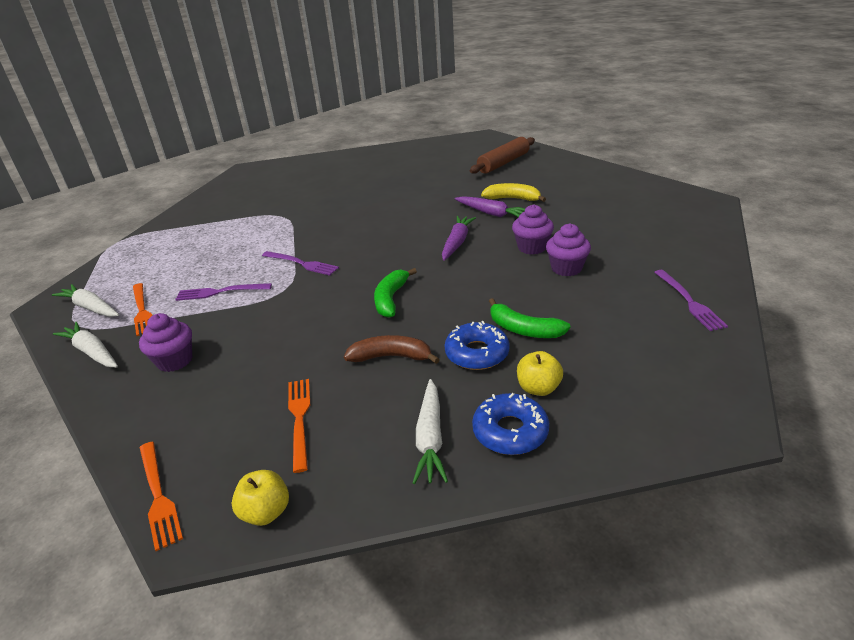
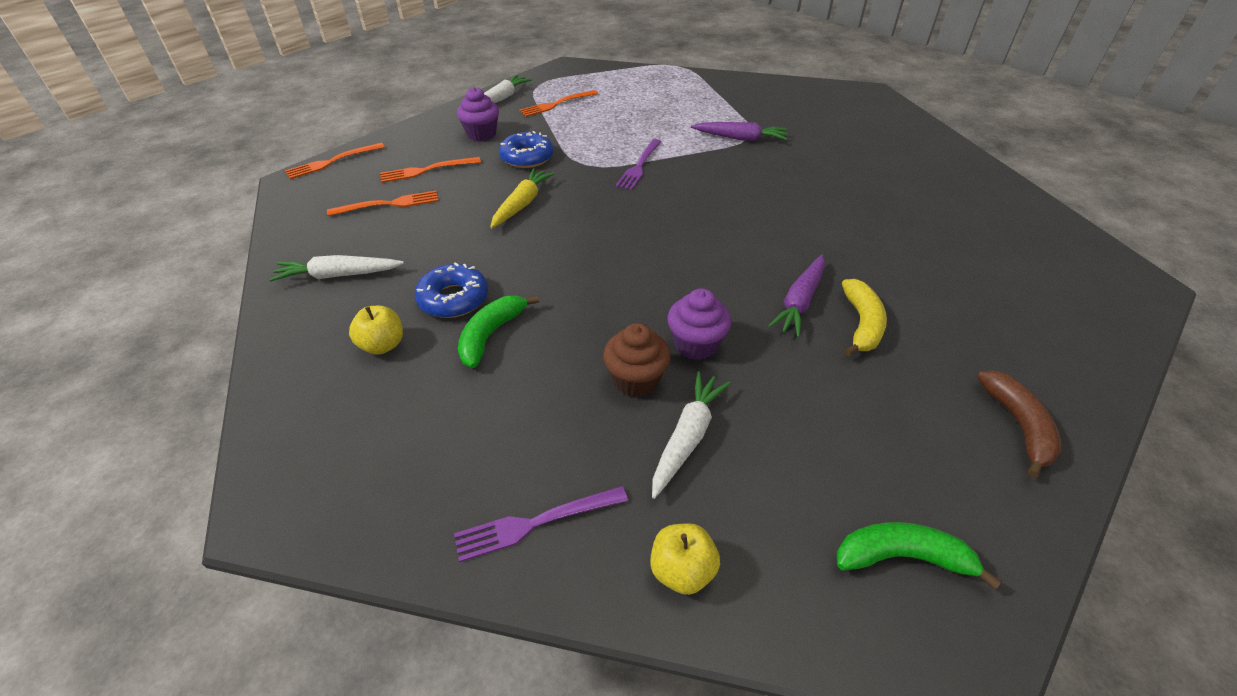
camera: 80 degrees right, 10 degrees up
(91, 308) = (563, 83): white carrot -> white carrot (687, 437)
(219, 292) = (584, 132): purple fork -> none
(236, 397) = (425, 170): none -> orange fork
(266, 512) = (296, 206): yellow apple -> yellow apple (682, 570)
(338, 324) = (522, 204): none -> yellow carrot
(391, 299) = (565, 231): green banana -> green banana (902, 557)
(391, 357) = (460, 242): brown banana -> brown banana (1017, 425)
(457, 243) = (701, 272): purple carrot -> purple carrot (740, 138)
(503, 163) = (1015, 311): brown rolling pin -> none
(510, 431) = (327, 324): blue donut -> blue donut (527, 157)
(566, 268) = (636, 380): purple cupcake -> brown cupcake

